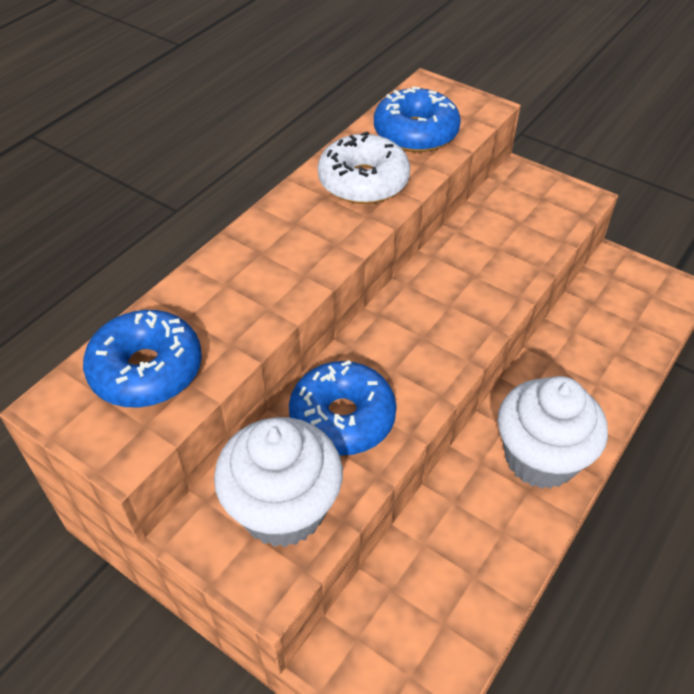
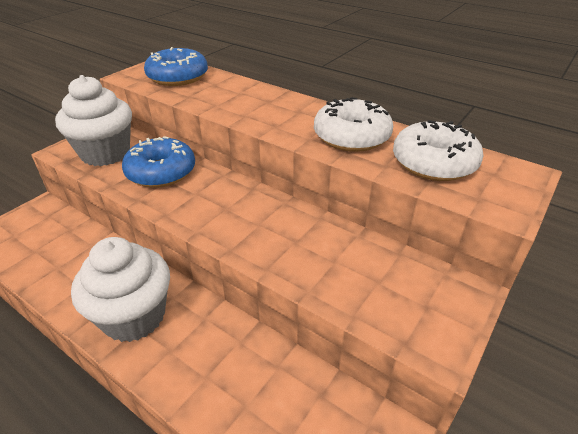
camera: 90 degrees right, 10 degrees down
(415, 133) = (434, 163): blue donut -> white donut

